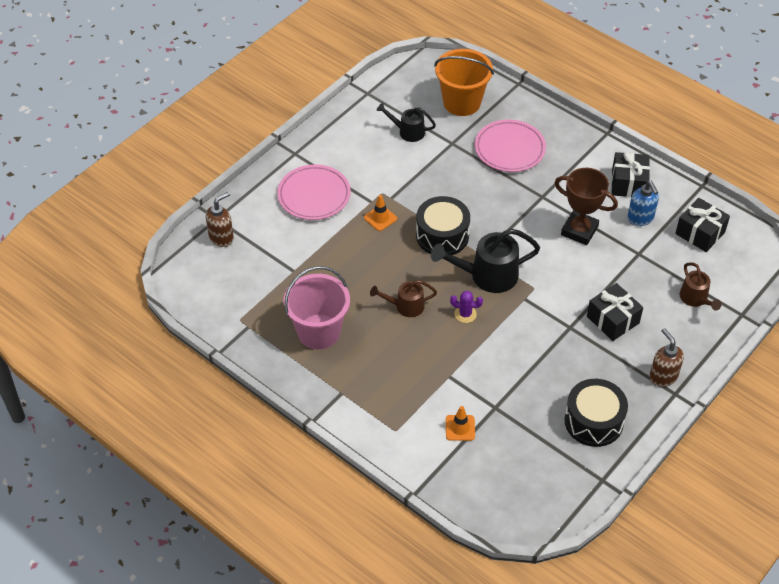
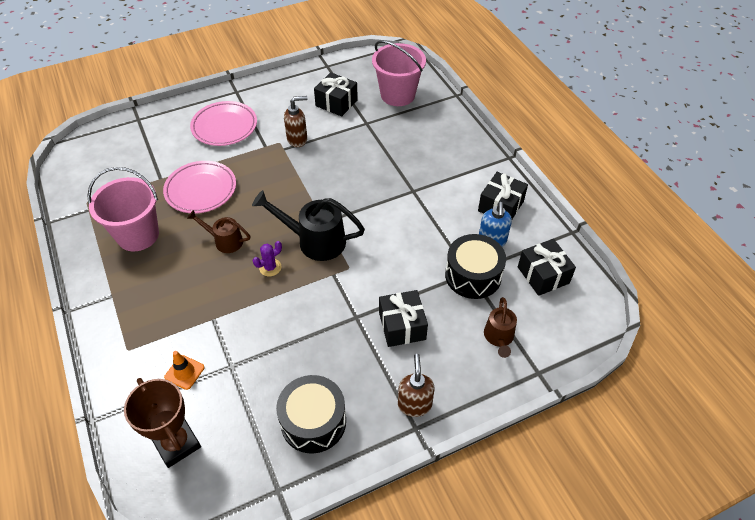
camera: 25 degrees right, 0 degrees up
(221, 237) = (129, 134): brown soap dispenser -> brown soap dispenser (297, 139)
(380, 218) = (262, 161): orange traffic cone -> none
(407, 131) = (336, 103): black watering can -> black gift
(442, 235) = (302, 193): black drum -> black drum (473, 275)
(462, 102) = (397, 95): orange bucket -> pink bucket
(465, 314) = (270, 267): purple cactus -> purple cactus turned 75 degrees counterclockwise
(509, 149) = (412, 143): pink plate -> pink plate (201, 190)
(579, 230) = (426, 231): brown trophy -> brown trophy (177, 443)

